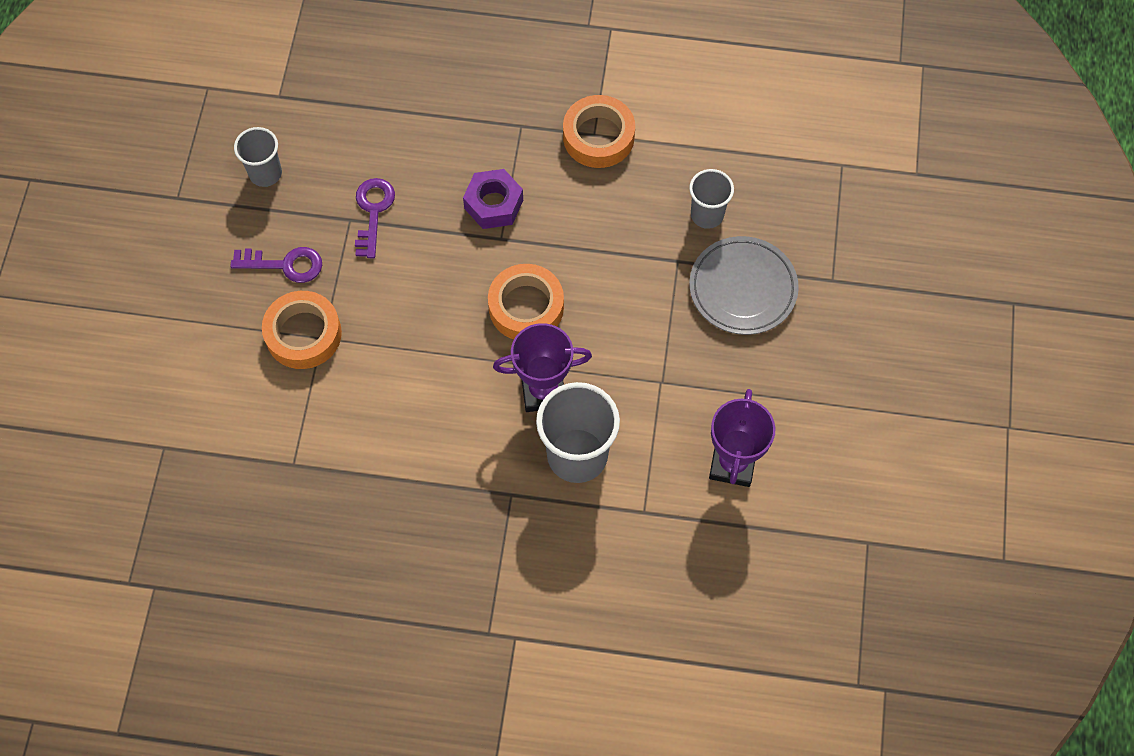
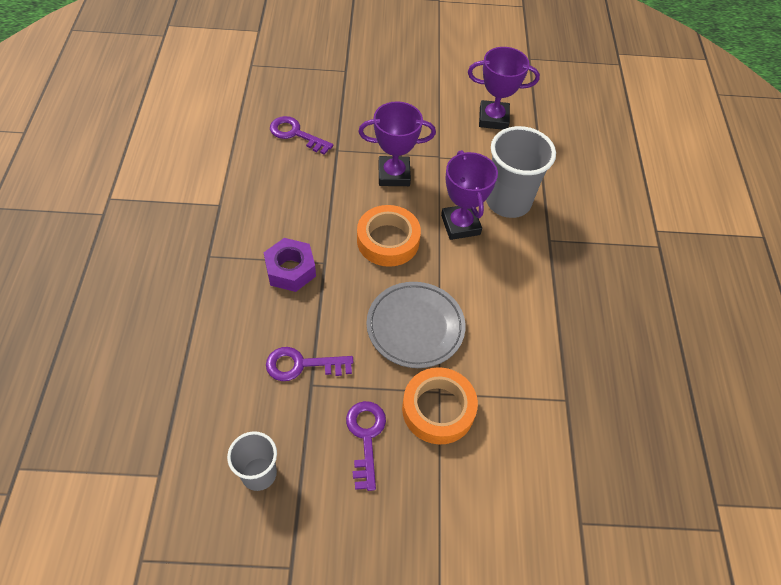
camera: 100 degrees left, 10 degrees down
(598, 136) = (222, 201): orange tape -> none
(631, 323) = (394, 174): none -> purple trophy
(707, 215) = (295, 134): grey cup -> purple key
(742, 288) = (357, 114): grey plate -> grey plate (415, 327)

